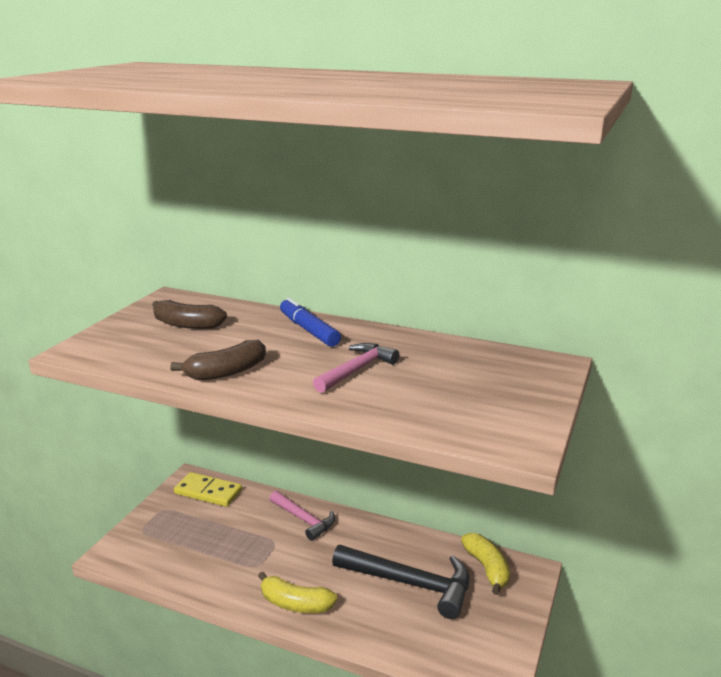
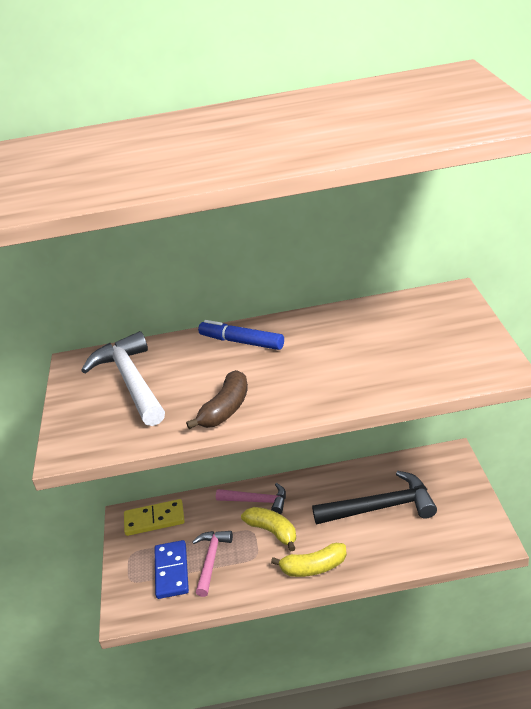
camera: 25 degrees left, 10 degrees up
(179, 540) = (172, 571): none -> blue domino
(187, 325) = (131, 382): brown banana -> white hammer
(356, 370) = (323, 361): pink hammer -> pink hammer (211, 560)
(487, 568) = (422, 468): yellow banana -> yellow banana (272, 531)

